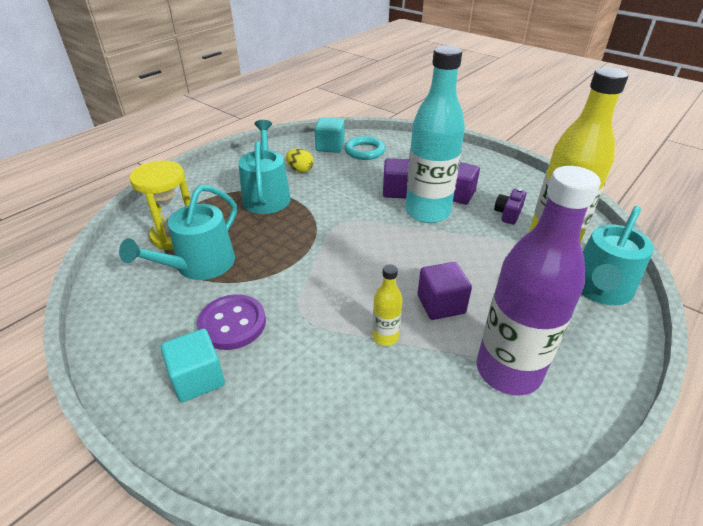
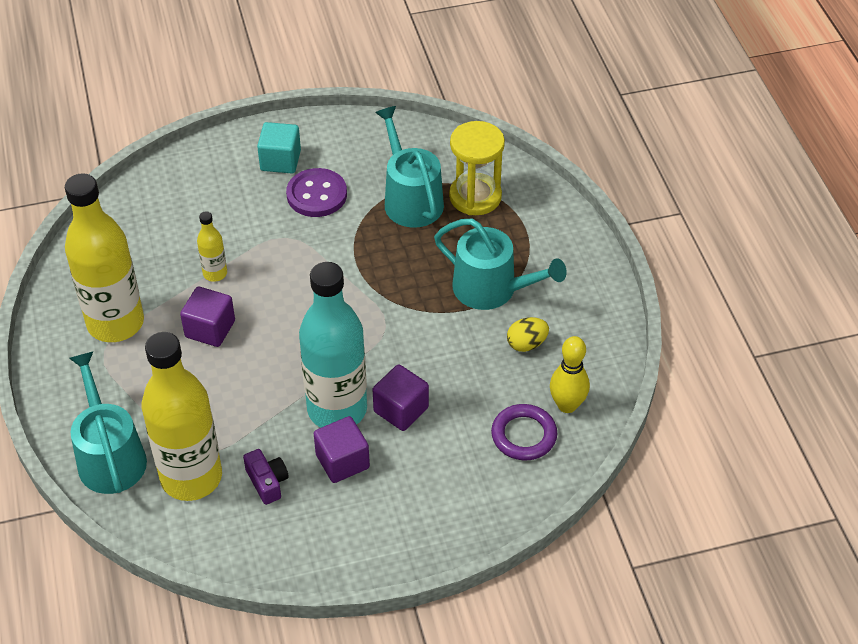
camera: 125 degrees right, 10 degrees up
(330, 146) = (567, 405): turquoise cube -> yellow bowling pin
(364, 151) = (524, 435): turquoise ring -> purple ring
(508, 371) = (115, 323): purple bottle -> yellow bottle

